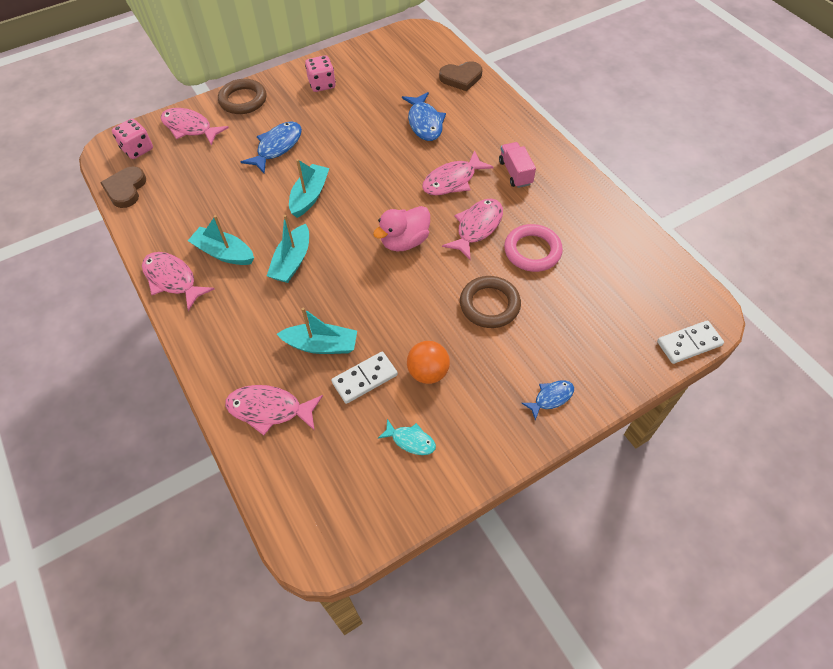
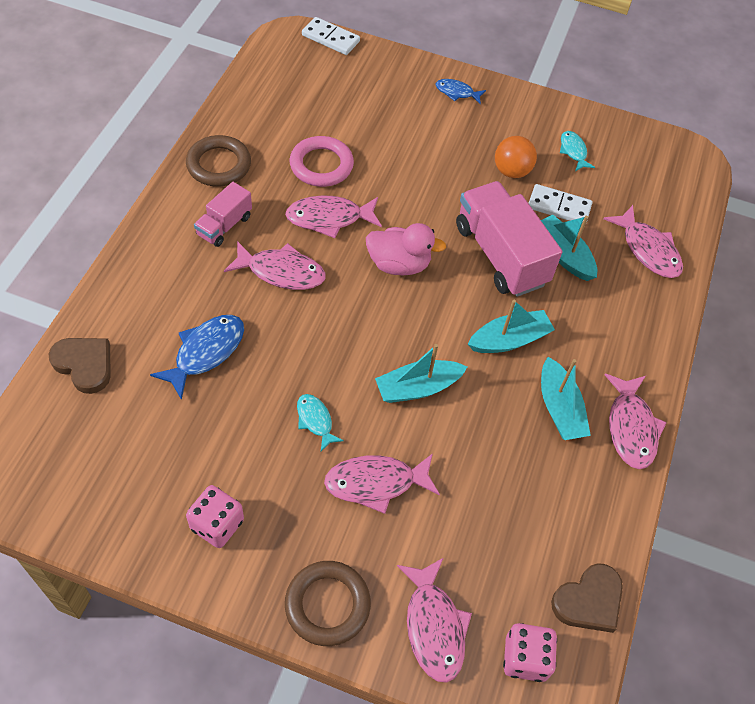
camera: 135 degrees left, 0 degrees up
(277, 147) = (376, 483): blue fish -> pink fish
(337, 143) = (315, 420): none -> turquoise fish
(358, 305) = (500, 255): none -> pink truck
(489, 305) = (409, 166): brown ring -> brown ring (219, 165)

